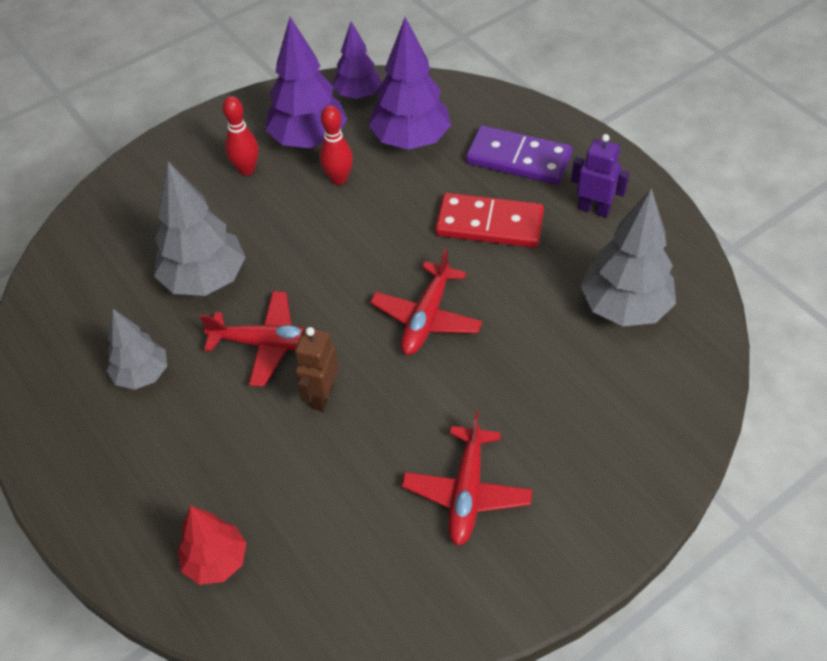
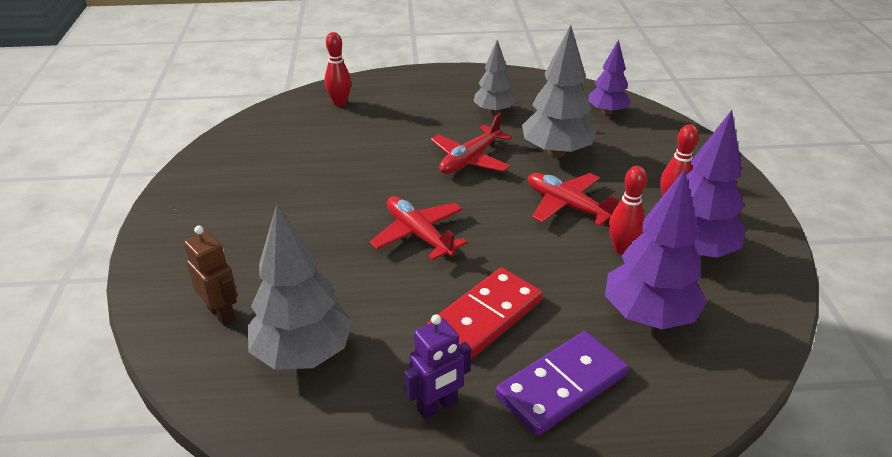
camera: 120 degrees right, 15 degrees down
(216, 561) = (340, 103): red tree -> red bowling pin
(322, 396) = (403, 166): brown robot -> brown robot (222, 314)
(358, 94) = (752, 309): purple tree -> purple tree (607, 112)
(467, 492) = (264, 194): red plane -> red plane (567, 206)

